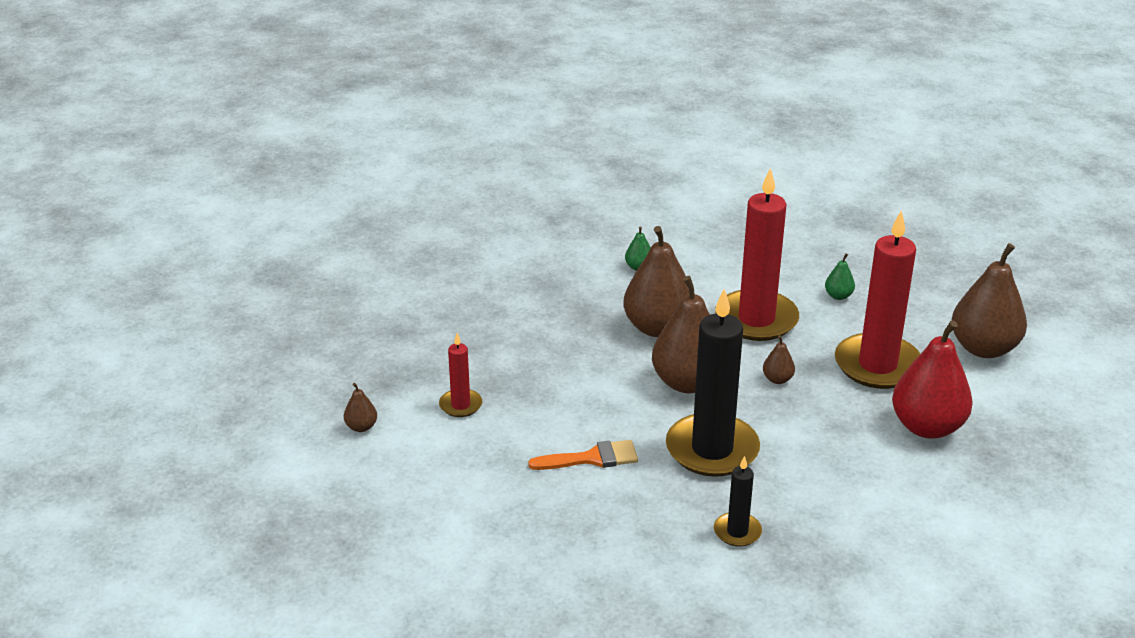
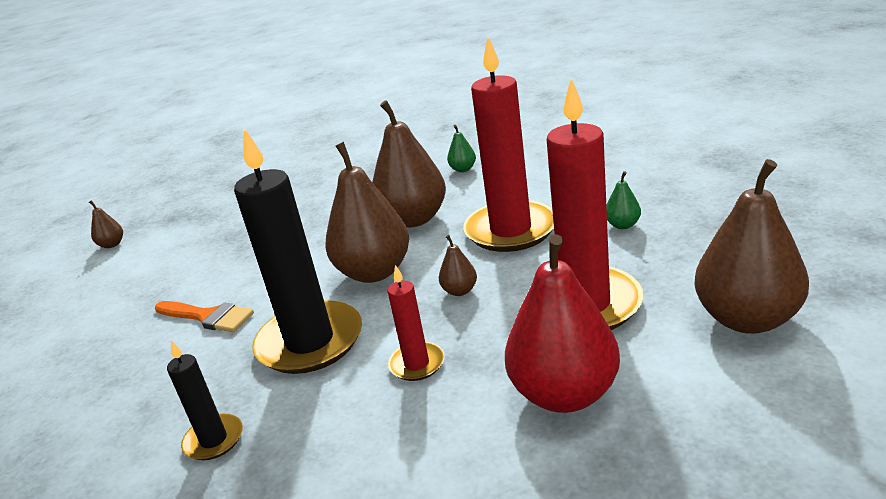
camera: 40 degrees right, 5 degrees down
(460, 405) = (190, 245): red candle -> red candle (417, 364)

